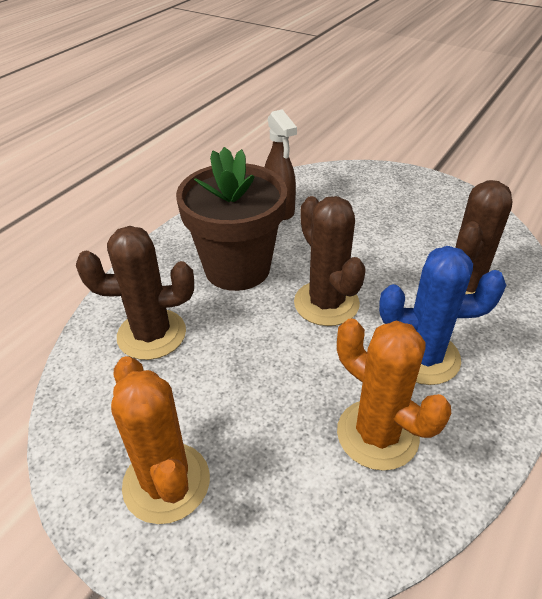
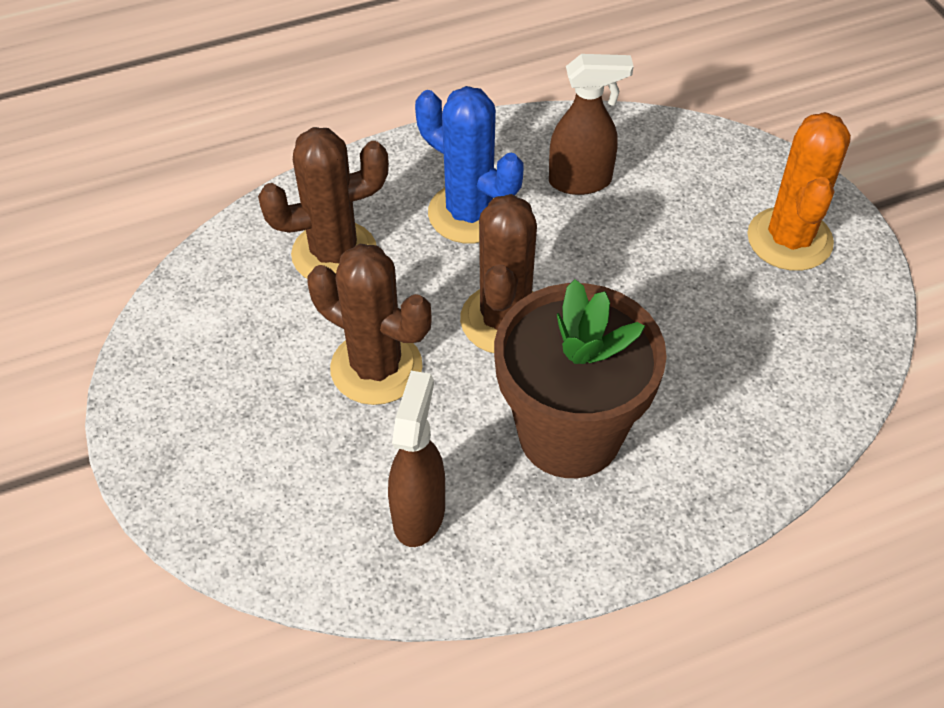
camera: 145 degrees left, 10 degrees up
(151, 334) = (737, 394): brown cactus -> brown cactus (376, 368)
(377, 434) = (581, 181): orange cactus -> brown spray bottle

